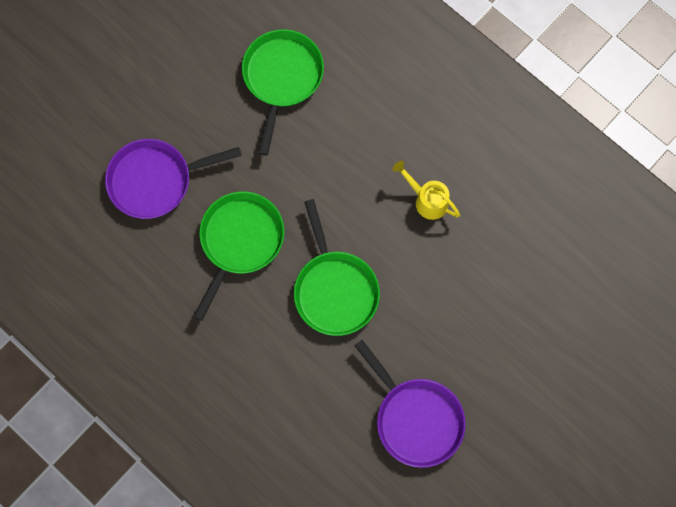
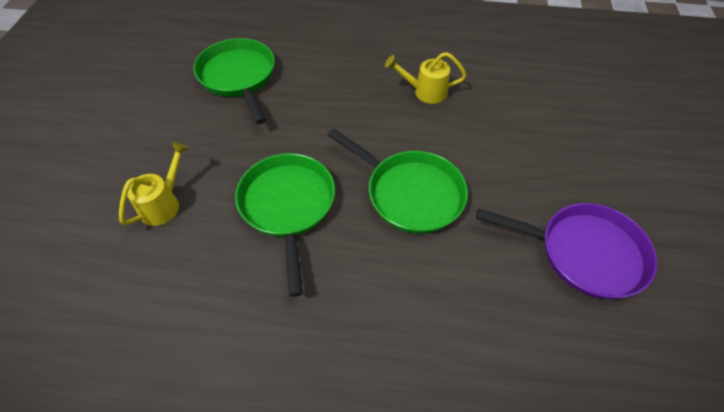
camera: 35 degrees left, 20 degrees down
(155, 180) = (164, 204): purple pan -> yellow watering can

